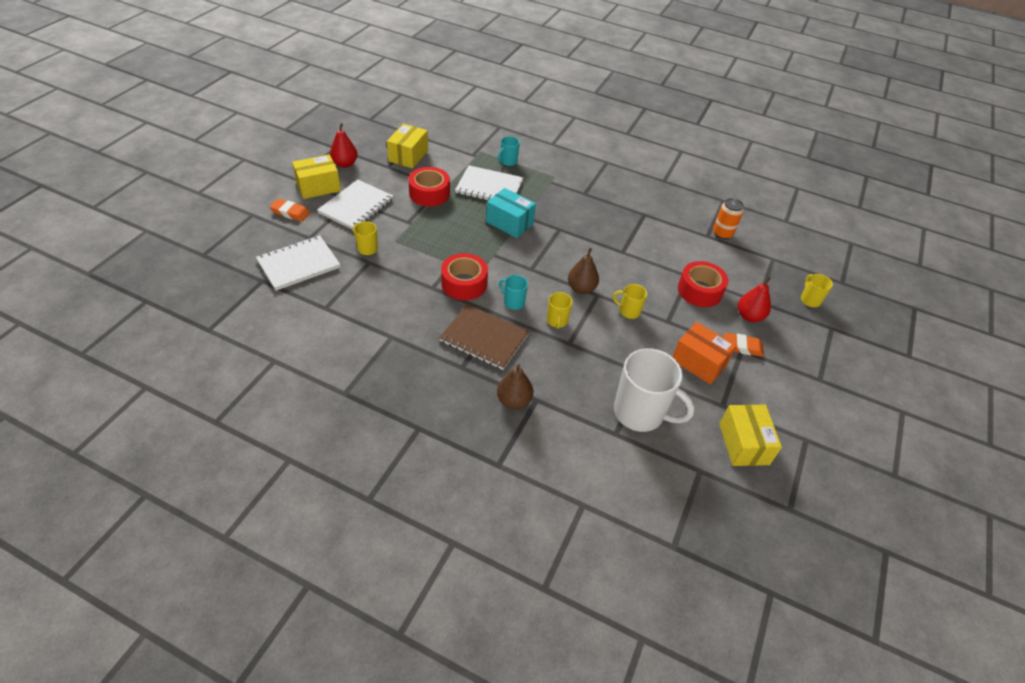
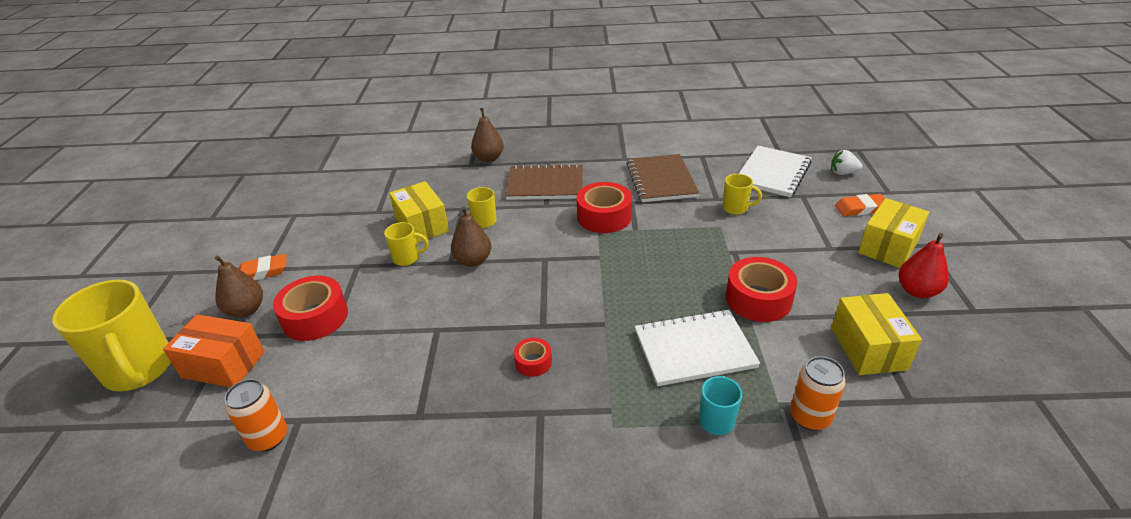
camera: 160 degrees right, 10 degrees down
(252, 241) = (843, 173): none -> white strawberry
(356, 206) = (812, 243): white notebook -> none
(387, 297) = (661, 180): none -> brown notebook
(468, 148) = (810, 417): none -> orange can
(509, 223) = (616, 304): turquoise box -> none
(513, 302) = (540, 220): turquoise mug -> none
(575, 214) = (533, 362): none -> red tape
(640, 413) = (375, 185): white mug -> none
(699, 362) = (318, 240): orange box -> orange box (223, 365)
(743, 444) = (276, 196): yellow box -> yellow box (422, 225)
(749, 316) = (246, 310): red pear -> brown pear
(810, 300) = (140, 370): yellow mug -> yellow mug, size x2.11

